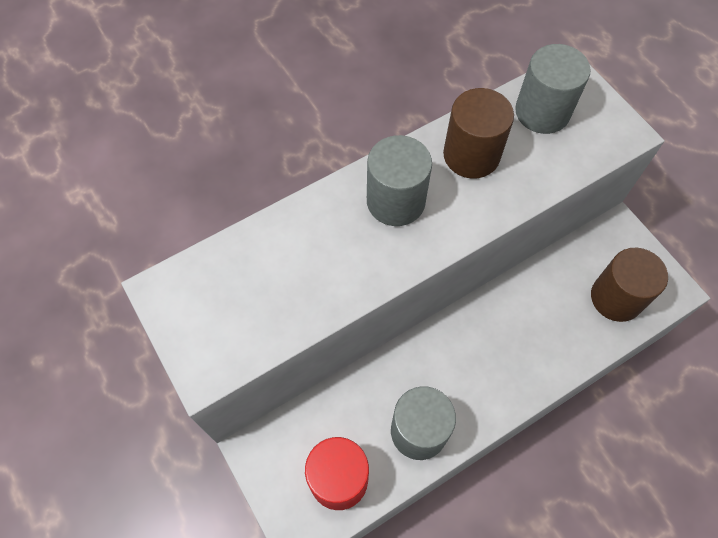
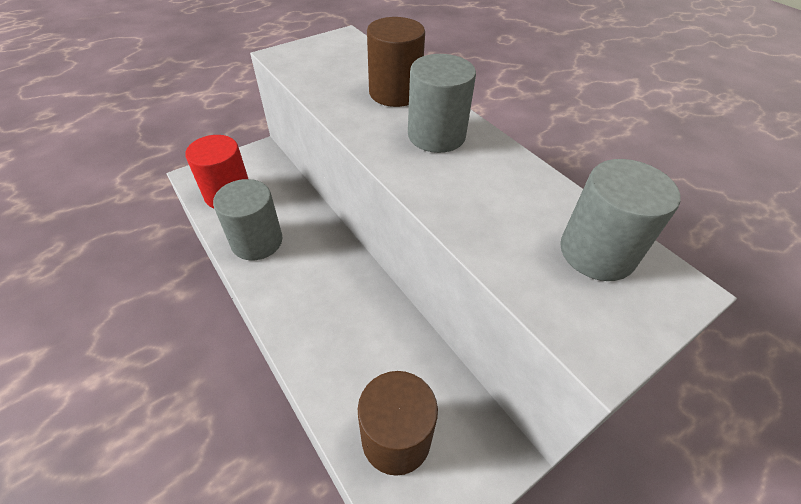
camera: 85 degrees right, 15 degrees down
(471, 155) = (507, 187): brown cylinder -> brown cylinder (395, 93)

